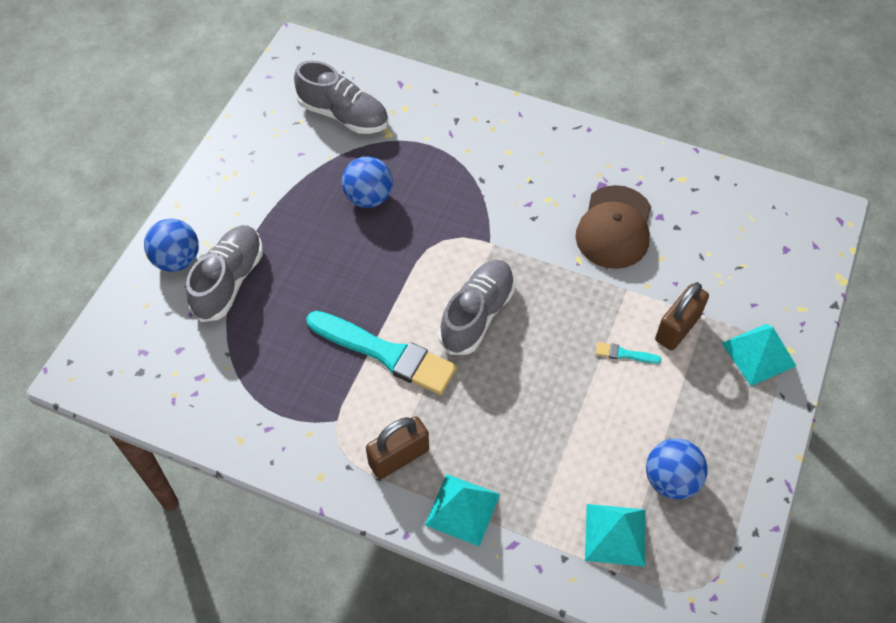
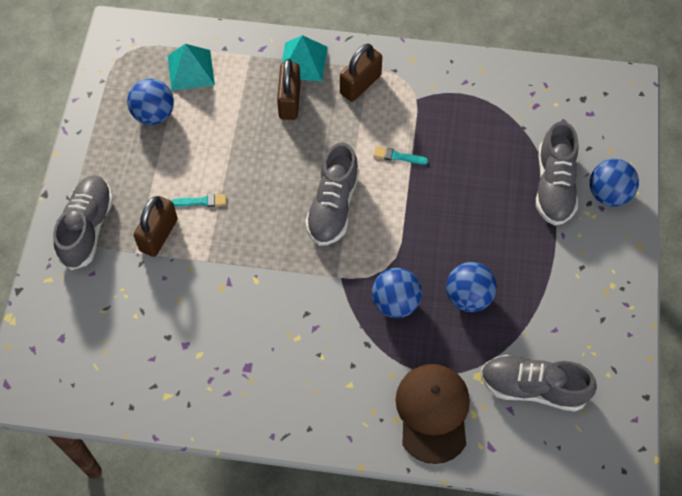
camera: 165 degrees right, 5 degrees up
(386, 353) = (398, 156): turquoise brush -> turquoise brush, size x0.40
(442, 208) = (395, 302): none -> blue ball
(494, 456) = (289, 101): none -> brown padlock
(614, 227) = (227, 321): brown cap -> brown cap (433, 413)
(758, 354) = (87, 228): turquoise pyramid -> grey shoe

